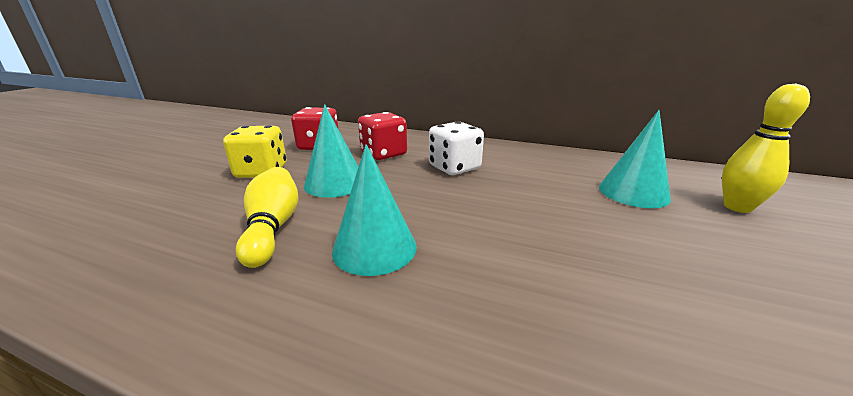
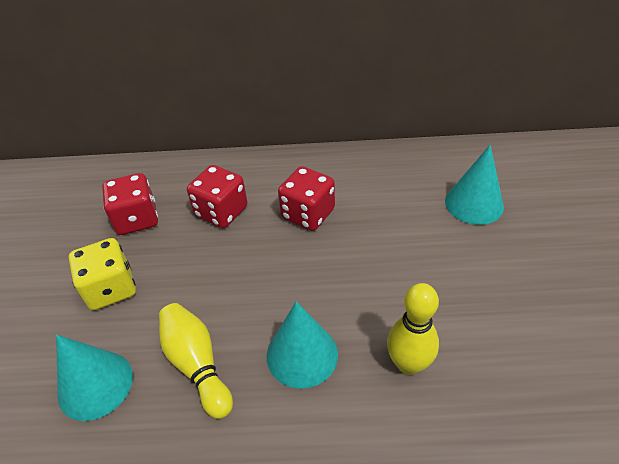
camera: 20 degrees left, 20 degrees up
(335, 183) = (206, 281): turquoise cone -> turquoise cone (95, 384)
(454, 167) = (308, 214): white dice -> red dice
(737, 207) = (551, 199): yellow bowling pin -> yellow bowling pin (408, 364)

